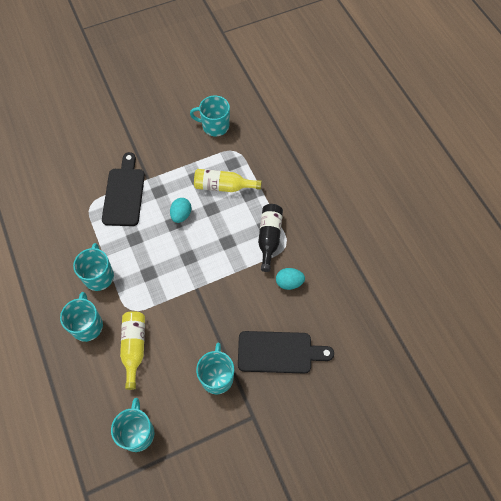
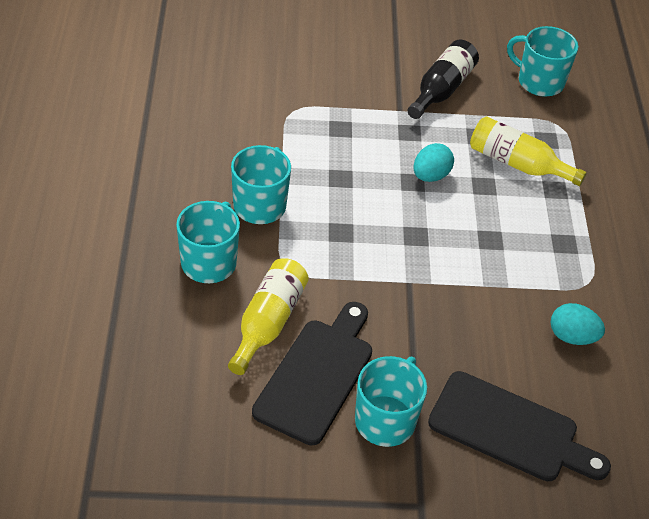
camera: 20 degrees right, 15 degrees down
(124, 193) = (353, 115): black cutting board -> black cutting board (317, 376)
(137, 433) = (214, 443): turquoise mug -> none
(269, 238) = (564, 261): black bottle -> black bottle (441, 90)

